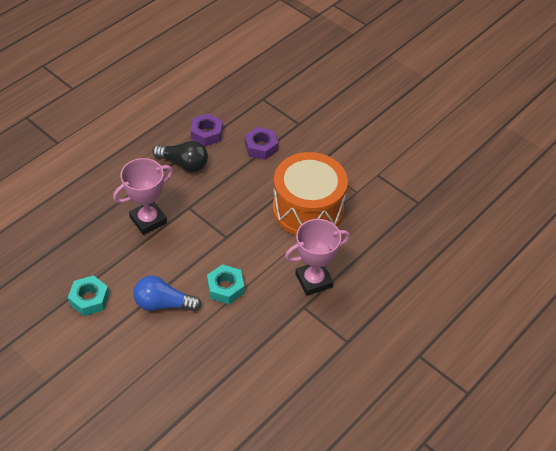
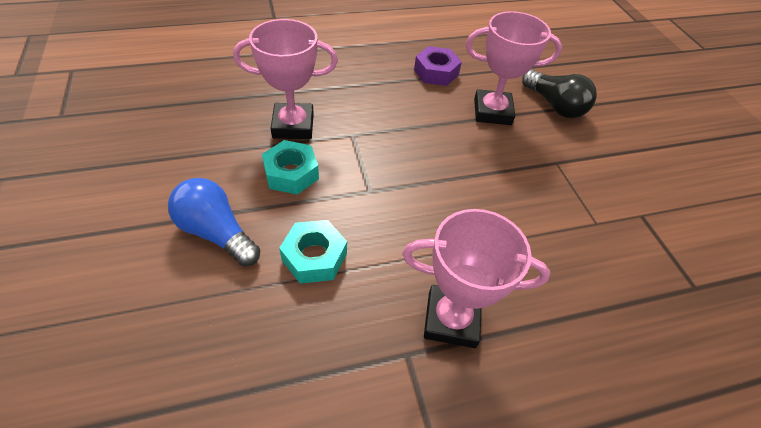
camera: 30 degrees right, 0 degrees up
(89, 299) = (140, 177): turquoise nut -> turquoise nut (291, 173)
(184, 164) = (385, 89): black light bulb -> black light bulb (554, 106)
(261, 147) = (492, 112): purple nut -> pink trophy
(308, 209) = (508, 211): orange drum -> none

